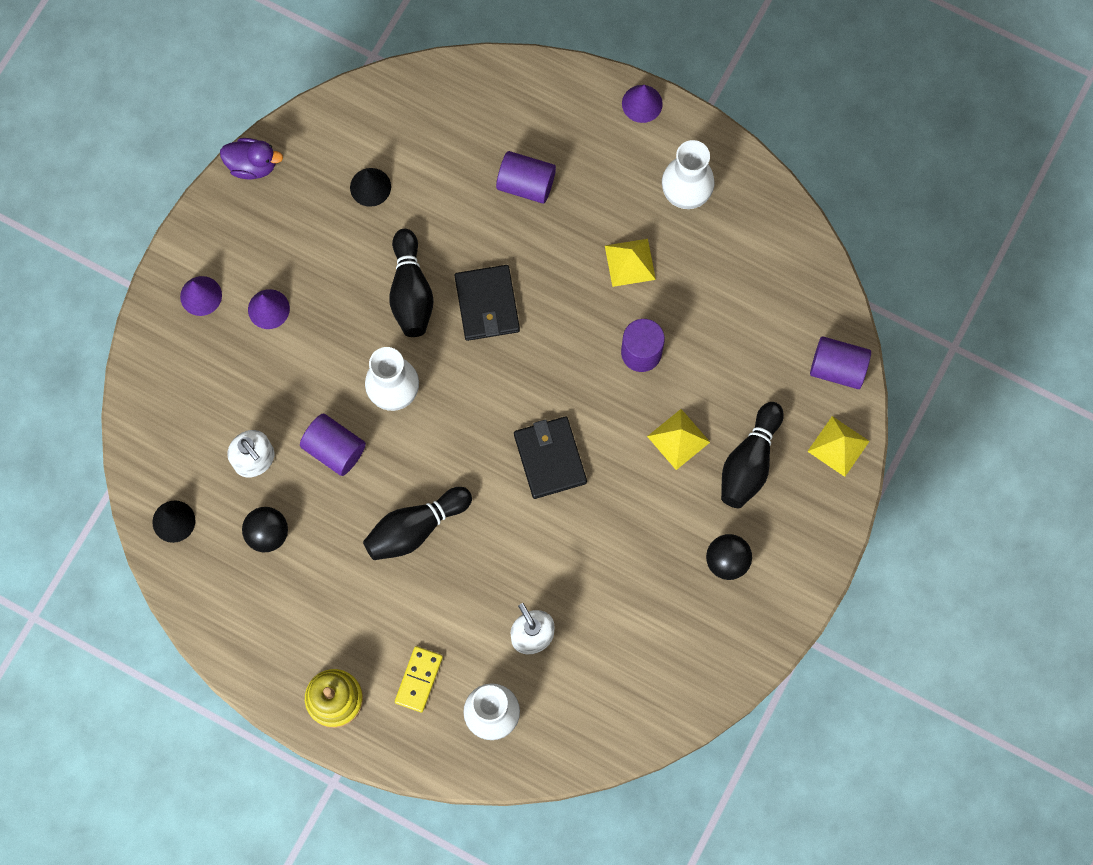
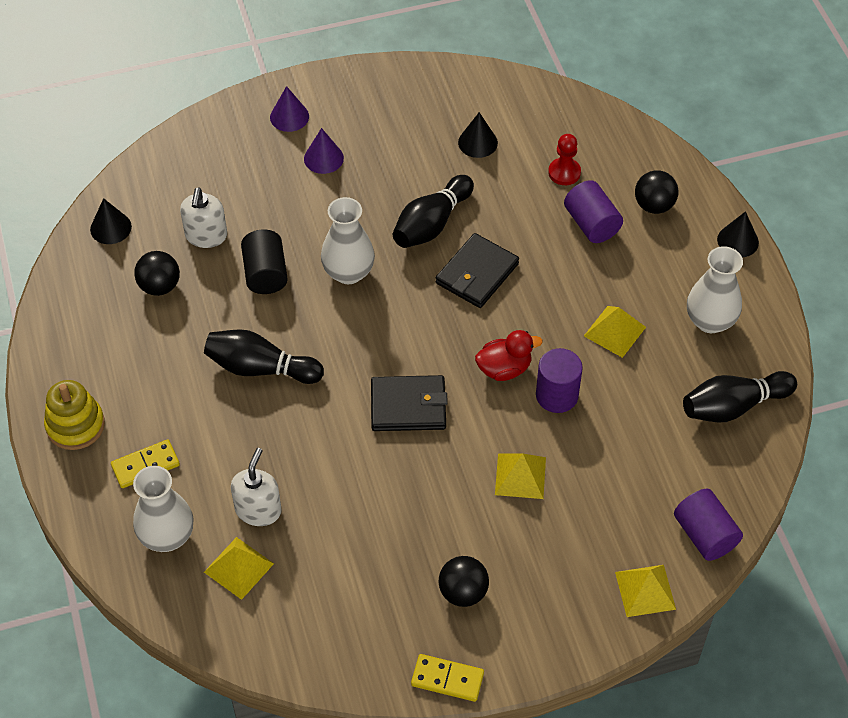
camera: 45 degrees right, 20 degrees down
(253, 165) = (413, 72): purple duck -> none
(334, 449) = (265, 274): purple cylinder -> black cylinder
(462, 156) = (564, 172): none -> red pawn
(550, 458) = (408, 406): black wallet -> black wallet turned 60 degrees clockwise
(554, 126) = (654, 205): none -> black ball
(564, 688) = (238, 568): none -> yellow pyramid
(585, 365) = (504, 369): none -> red duck
(642, 103) = (738, 241): purple cone -> black cone
(749, 462) = (558, 539): black bowling pin -> black bowling pin (733, 406)
(778, 630) = (447, 679): none -> yellow domino

